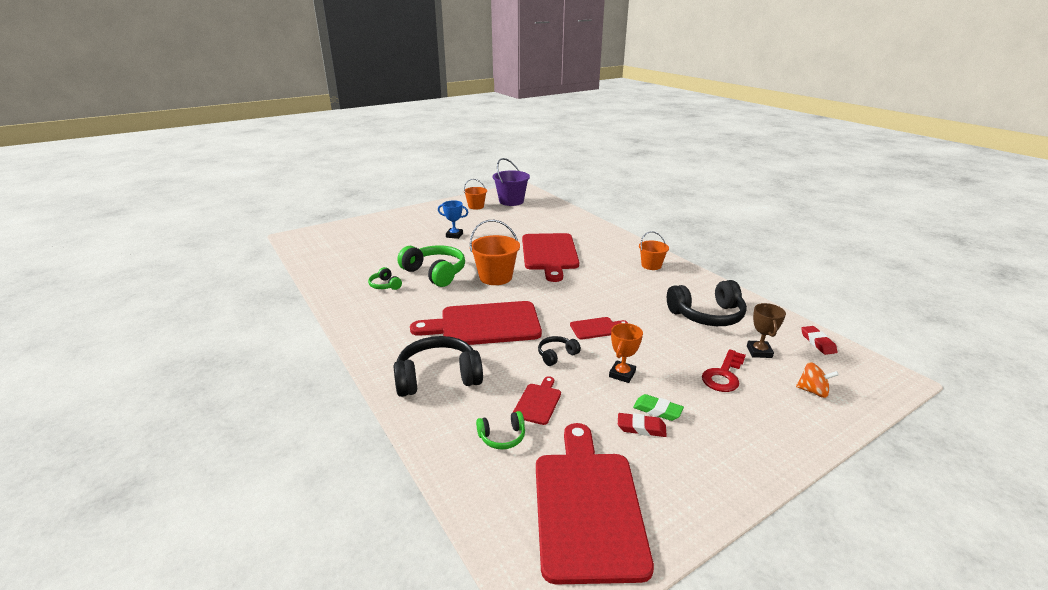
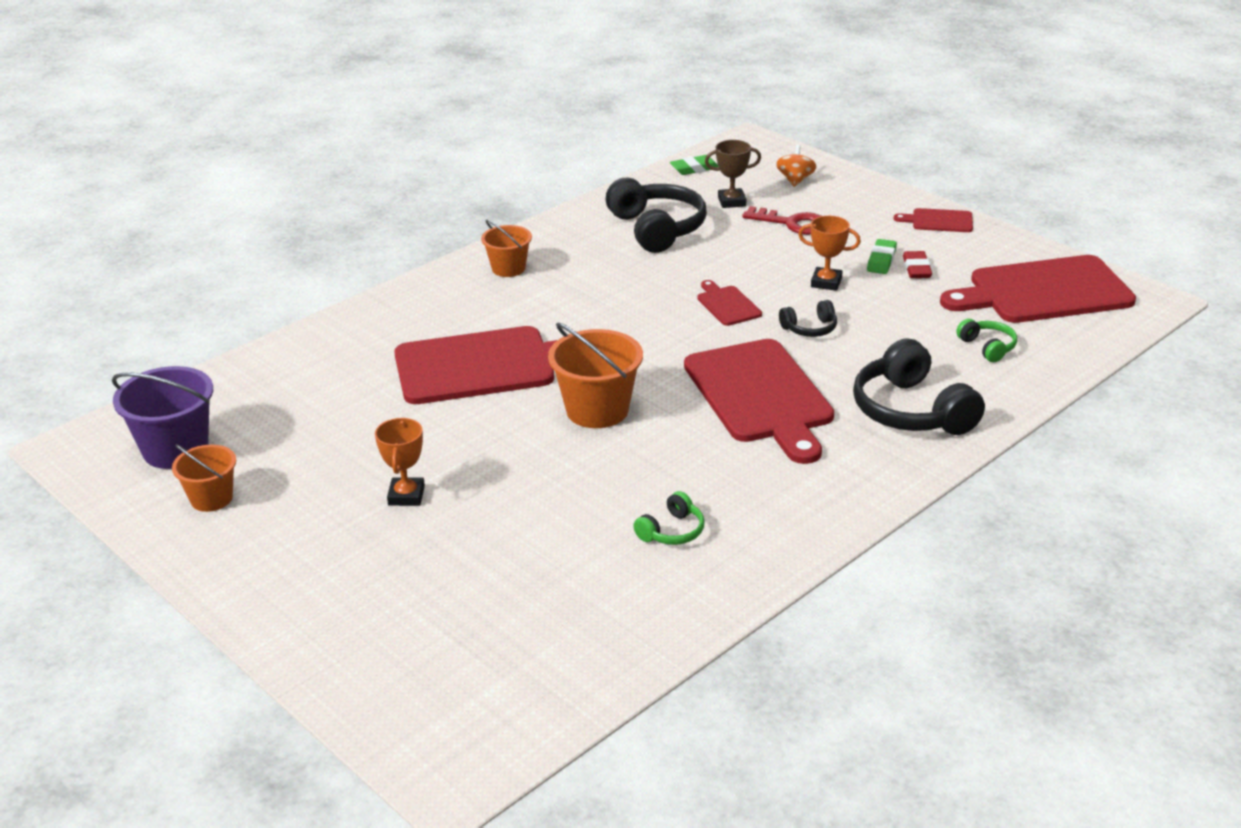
camera: 100 degrees left, 5 degrees up
(435, 273) = (601, 482): green headphones -> none
(454, 235) = (406, 496): blue trophy -> orange trophy
(538, 402) = (914, 332): red cutting board -> red cutting board (939, 221)
(556, 355) = (810, 329): black headphones -> black headphones turned 60 degrees counterclockwise
(817, 342) = (694, 169): red eraser -> green eraser

